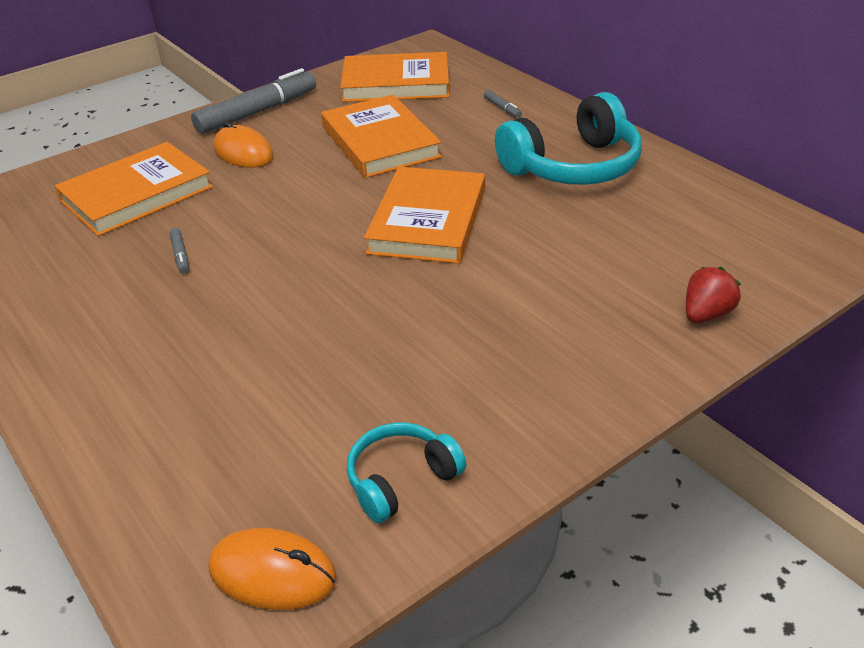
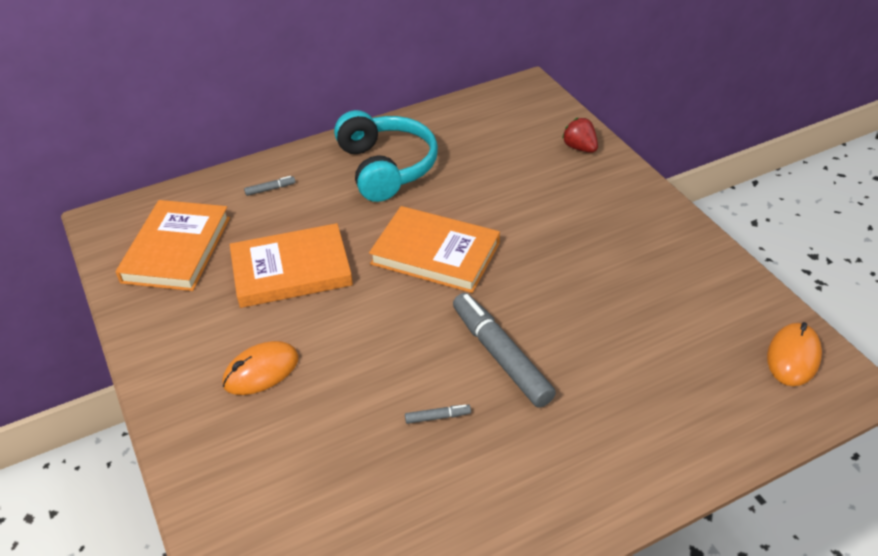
camera: 80 degrees left, 5 degrees up
(137, 194) = (309, 461): orange book -> none
(257, 112) = (176, 359): grey marker -> grey marker (501, 356)
(401, 480) = (717, 294): turquoise headphones -> none

